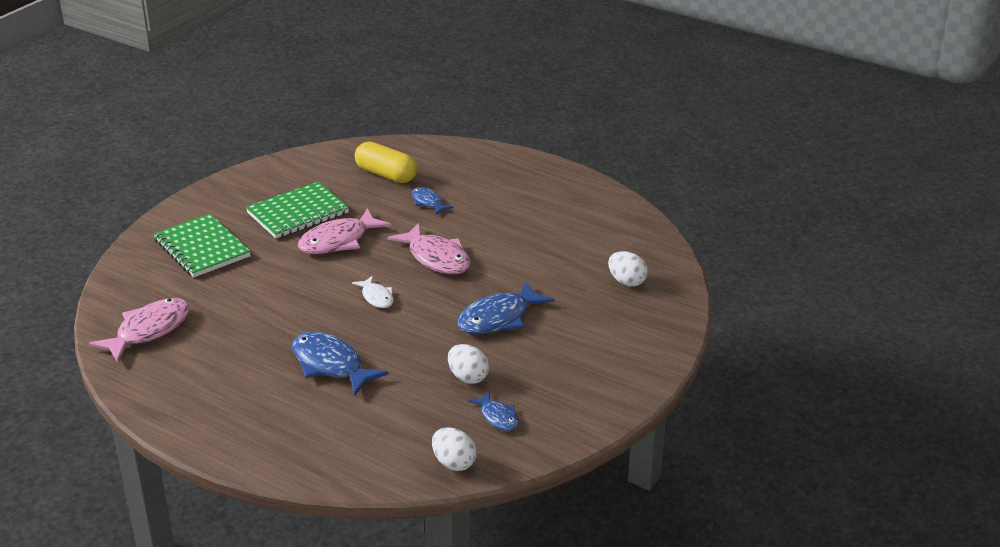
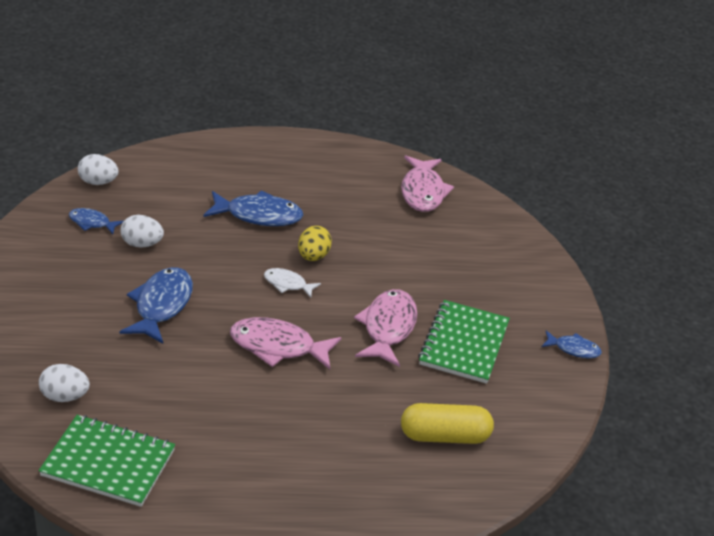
camera: 140 degrees right, 5 degrees up
(202, 248) = (489, 271): green notebook -> green notebook (108, 463)
(327, 311) = (313, 256): none -> yellow egg
(428, 202) = (358, 415): blue fish -> blue fish (573, 349)

